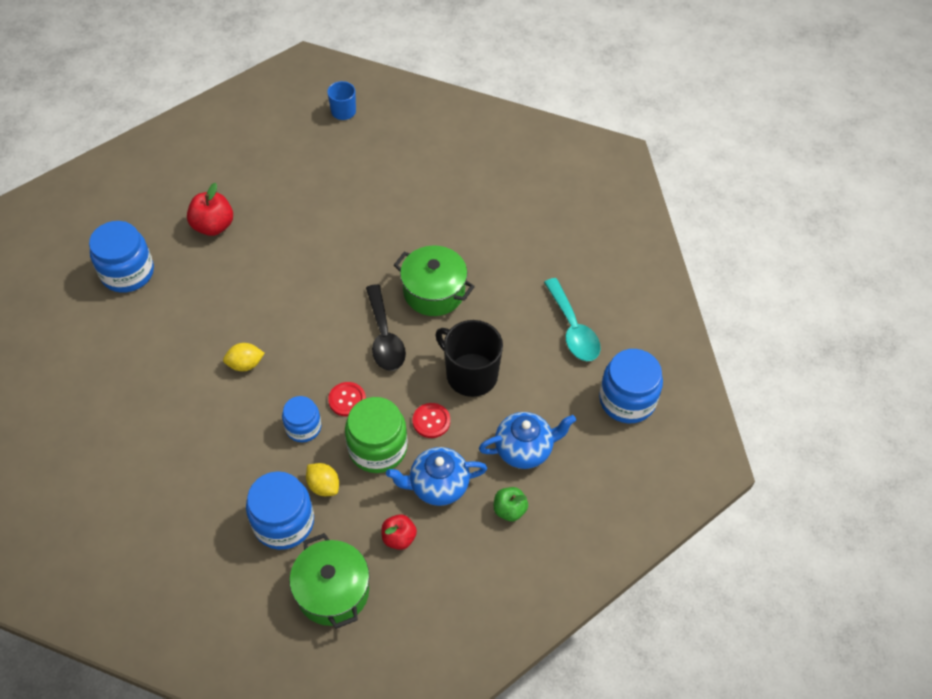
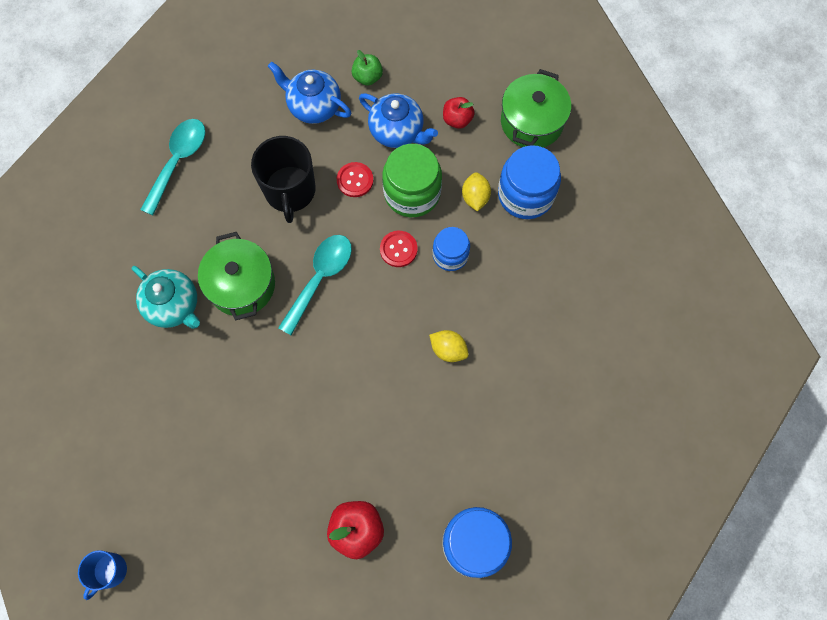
camera: 135 degrees left, 15 degrees up
(384, 337) = (320, 278): black spoon -> turquoise spoon
(463, 247) = (174, 306): none -> turquoise teapot
(627, 400) = (207, 80): blue jar -> none

